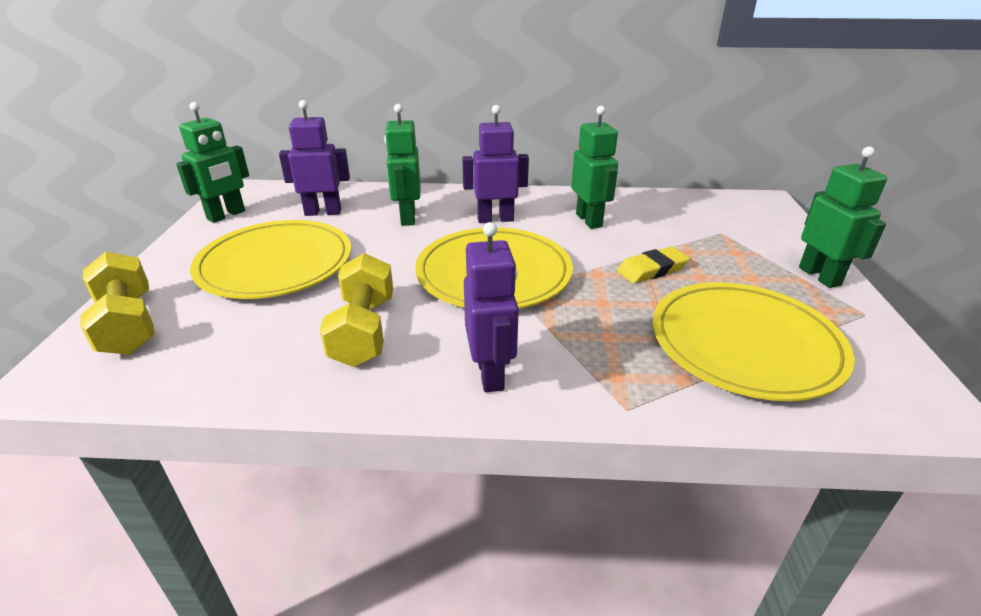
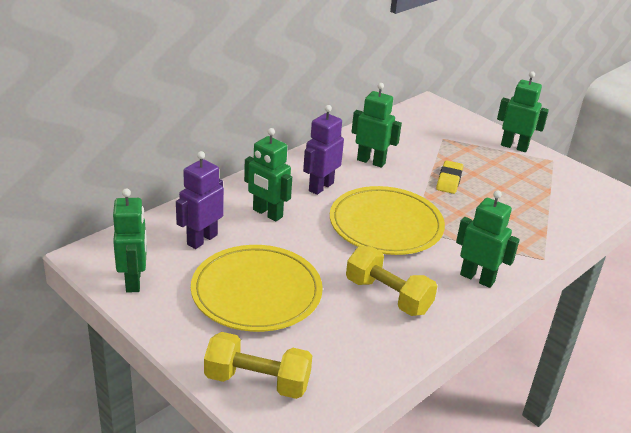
camera: 50 degrees left, 0 degrees up
(491, 374) = (477, 278): purple robot -> green robot
(745, 344) = (537, 201): yellow plate -> none

